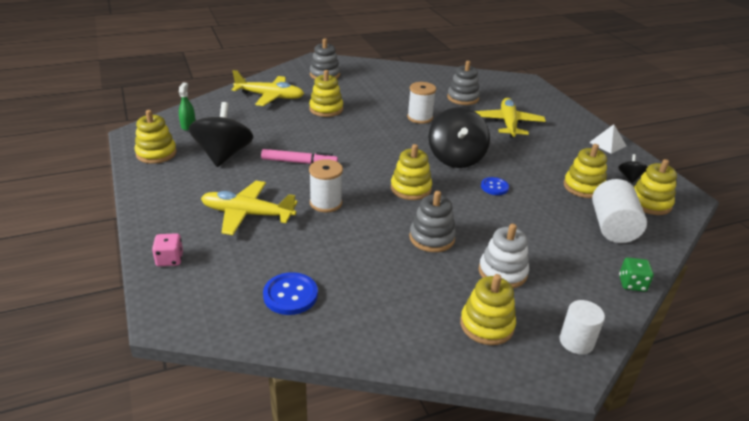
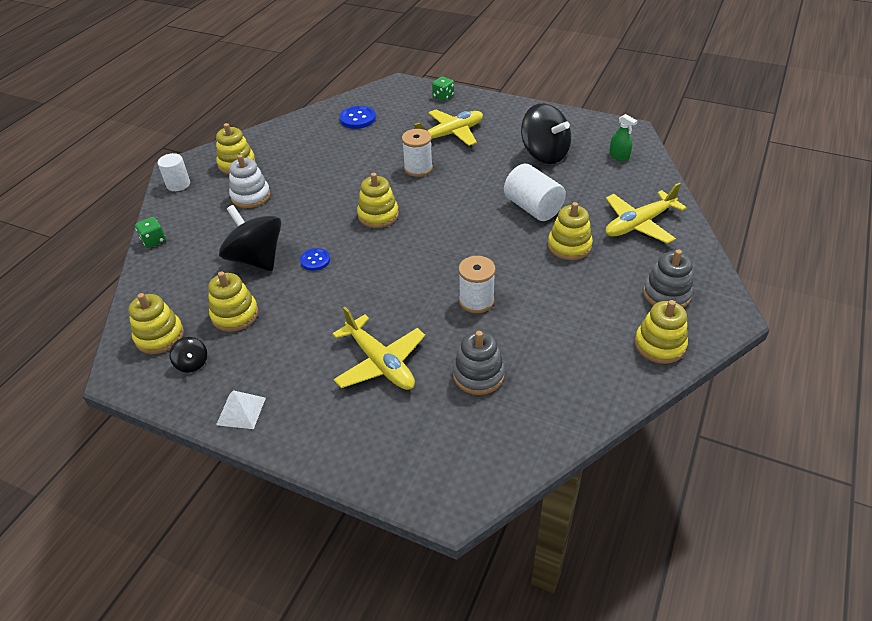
camera: 140 degrees right, 10 degrees up
(156, 153) = (583, 128): yellow stacking toy -> yellow stacking toy (659, 345)
(169, 259) = (443, 96): pink dice -> green dice
(299, 162) = (487, 183): pink marker -> none
(432, 238) = (319, 190): grey stacking toy -> none
(456, 158) = (379, 270): black spinning top -> black spinning top (256, 259)
(612, 227) = (187, 283): white cylinder -> white cylinder (533, 208)

